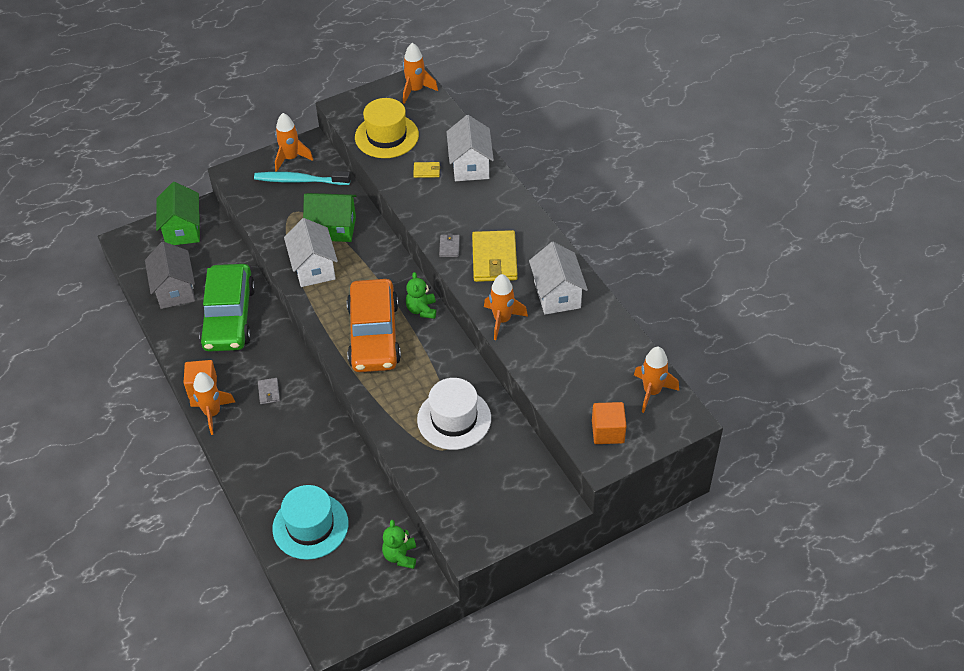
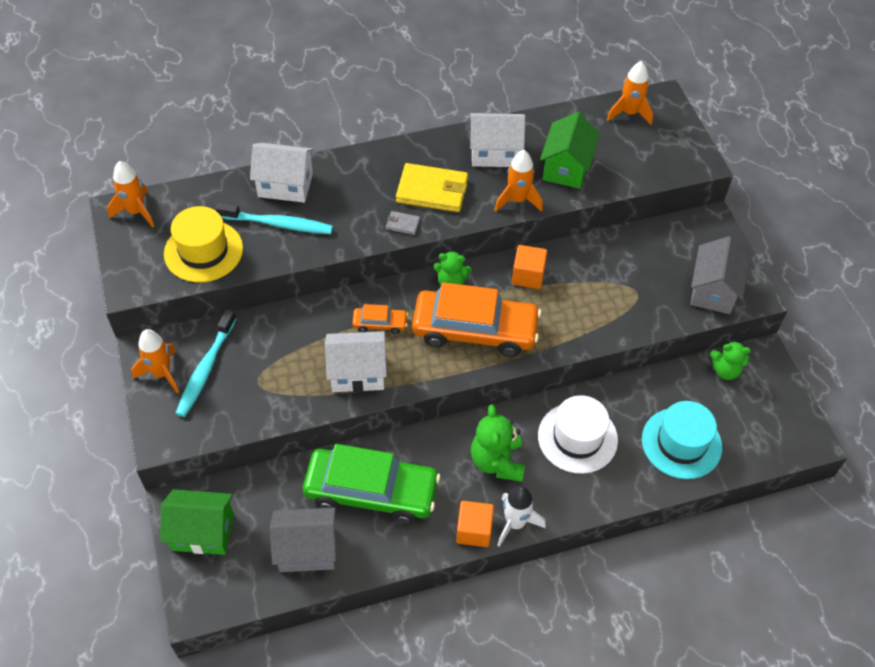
camera: 80 degrees left, 5 degrees up
(212, 413) = (515, 523): orange rocket -> white rocket
(269, 392) = (497, 461): grey wallet -> green teddy bear
(333, 228) = (301, 346): green house -> green house (566, 167)
(366, 271) = (380, 323): none -> orange car
(426, 171) = (278, 224): yellow wallet -> turquoise toothbrush
(454, 419) = (602, 280): white hat -> white hat (577, 438)
(466, 512) = (713, 290): none -> grey house
(608, 432) = (669, 152): orange cube -> orange cube (528, 276)

